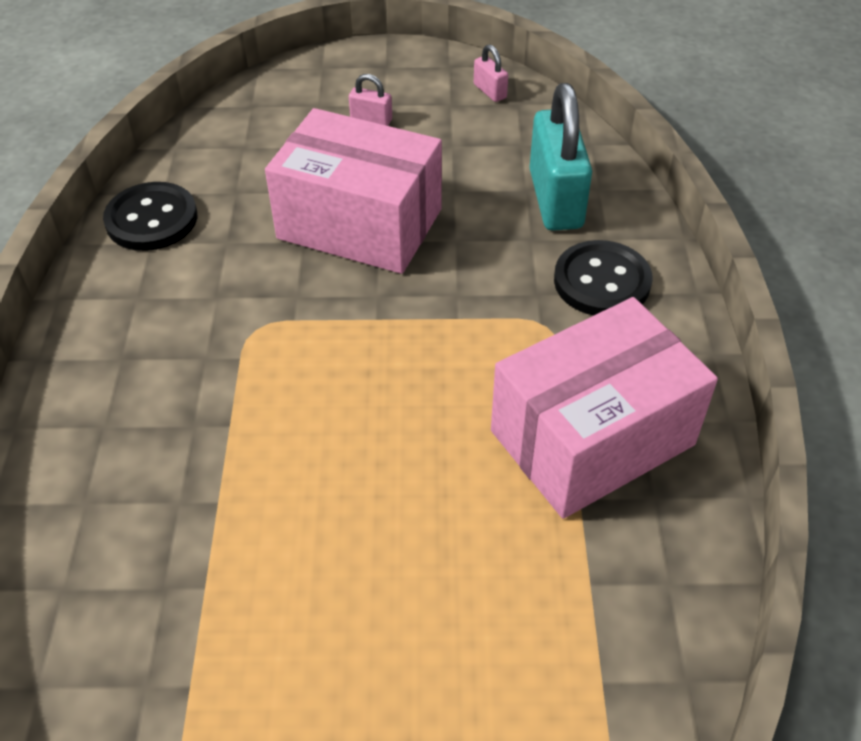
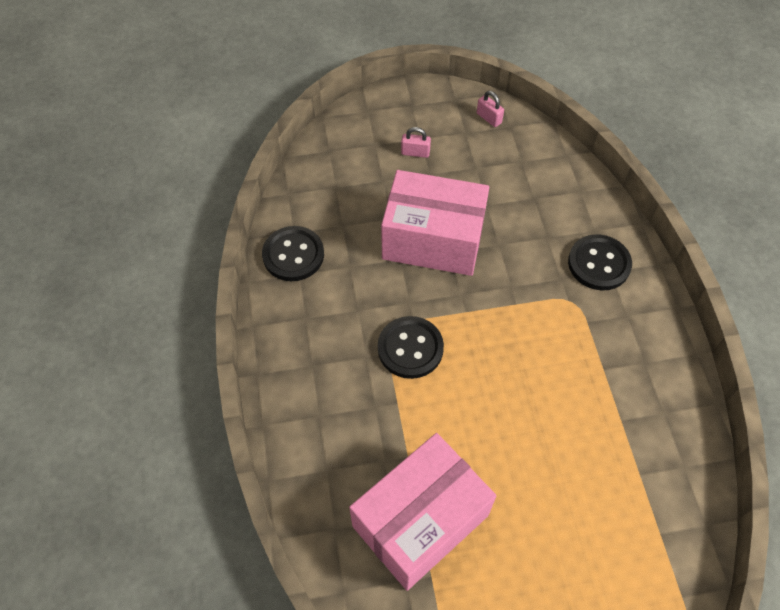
camera: 10 degrees left, 10 degrees up
(276, 355) = (410, 348): none -> black button
(555, 199) = (554, 203): turquoise padlock -> none
(592, 437) = (618, 378): pink box -> pink box (420, 520)

